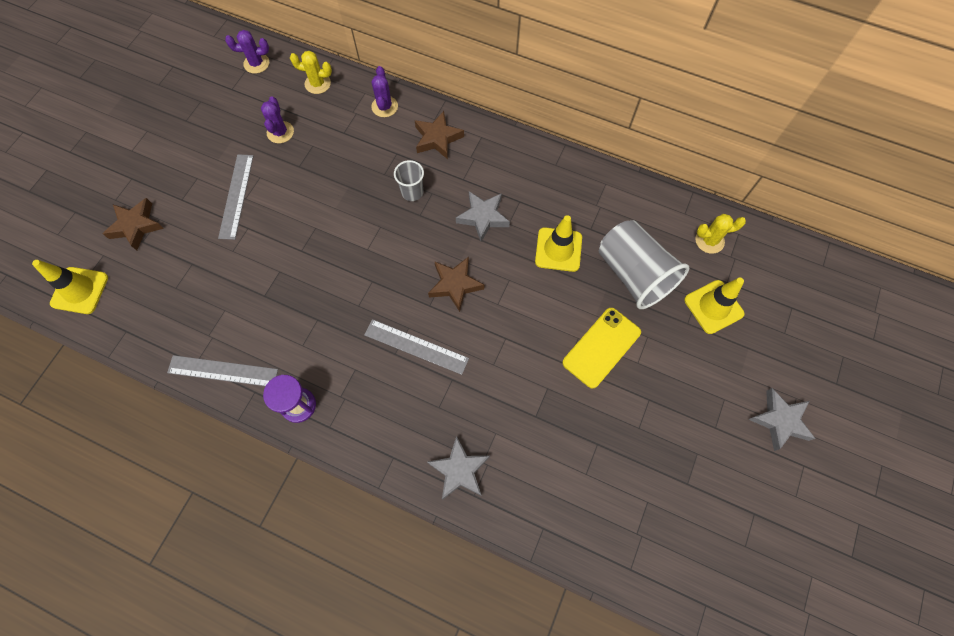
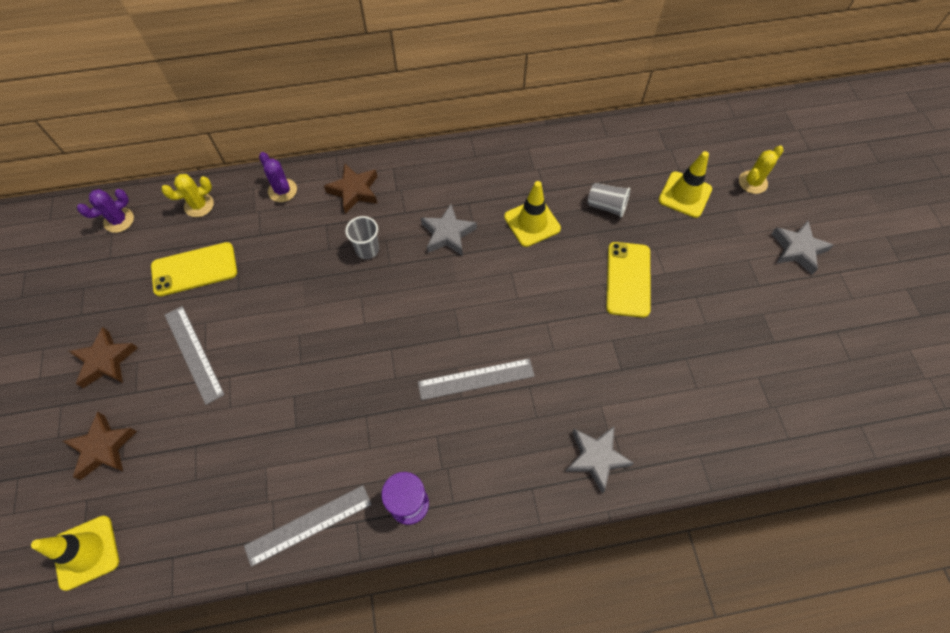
camera: 35 degrees left, 5 degrees down
(280, 132) = (194, 269): purple cactus -> yellow phone
(455, 285) = (468, 305): brown star -> brown star (106, 361)
(633, 274) = (606, 206): grey cup -> grey cup, size x0.50
(709, 240) = (642, 146): yellow cactus -> yellow cactus (752, 182)

